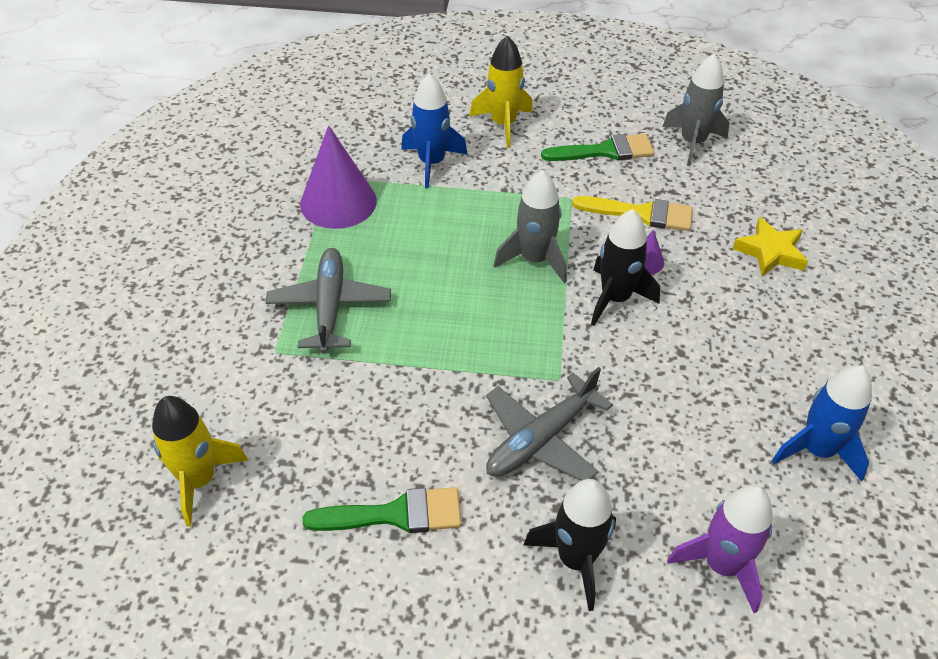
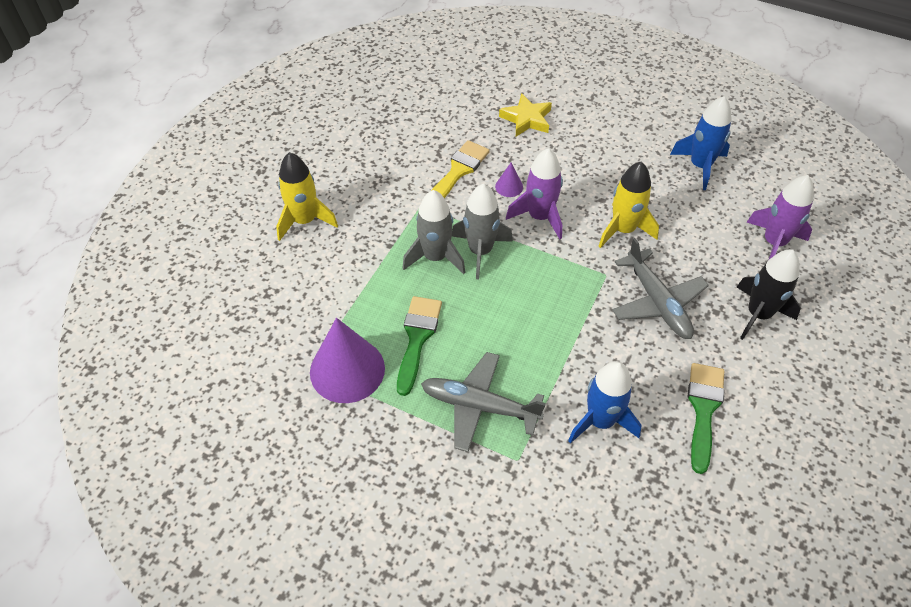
camera: 70 degrees left, 5 degrees up
(199, 480) = (642, 545): yellow rocket -> yellow rocket (623, 230)
(432, 163) = (329, 285): blue rocket -> blue rocket (600, 421)
(605, 151) = (376, 167): green brush -> green brush (417, 338)
(615, 298) = (539, 217): black rocket -> purple rocket
(692, 142) = (393, 114): grey rocket -> grey rocket (435, 257)

